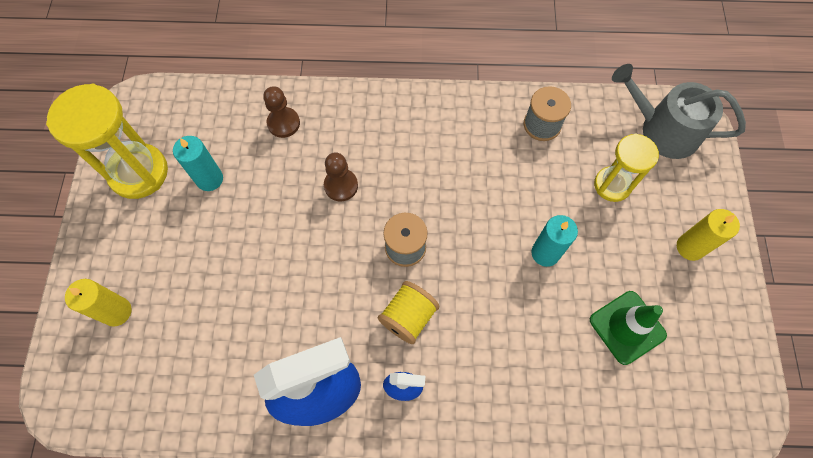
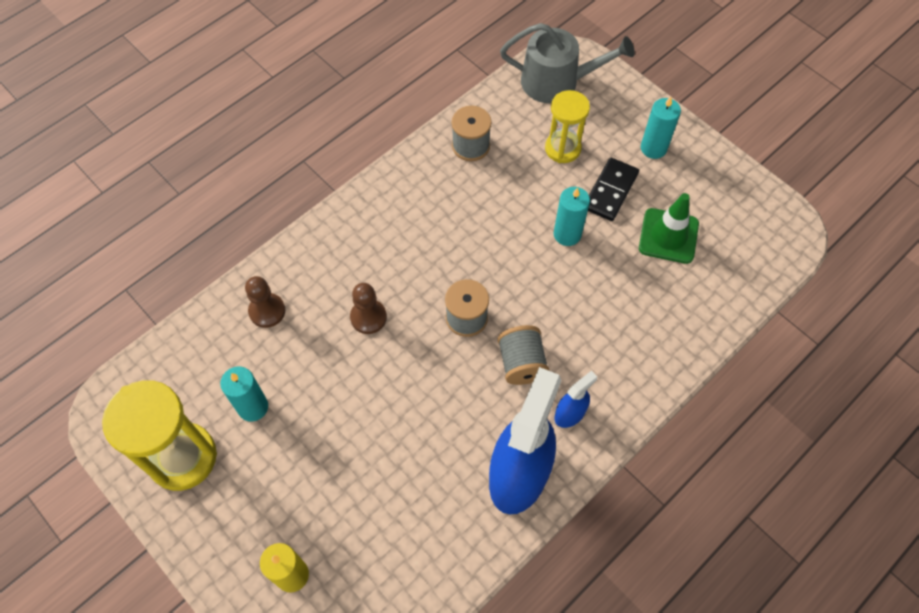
camera: 45 degrees left, 5 degrees down
(408, 317) = (521, 363): yellow spool -> grey spool
(616, 250) = (610, 191): none -> black domino
(663, 130) = (557, 82): grey watering can -> grey watering can turned 150 degrees counterclockwise
(690, 247) = (653, 148): yellow candle -> turquoise candle

